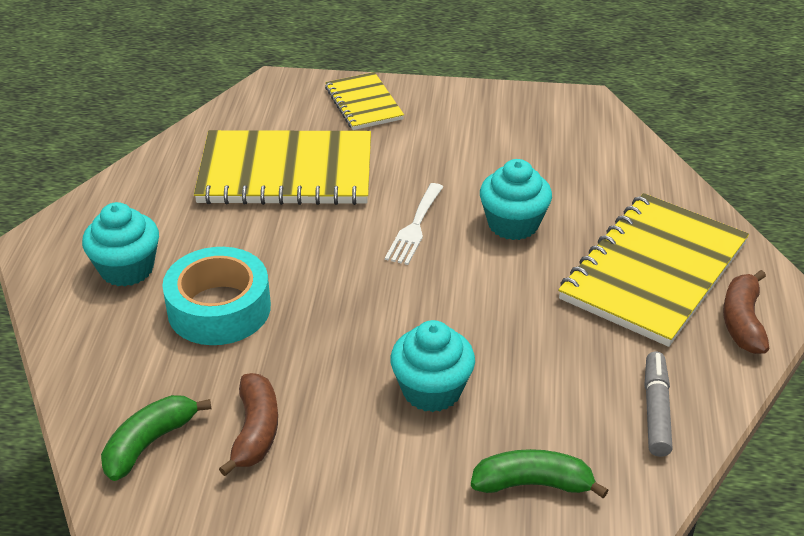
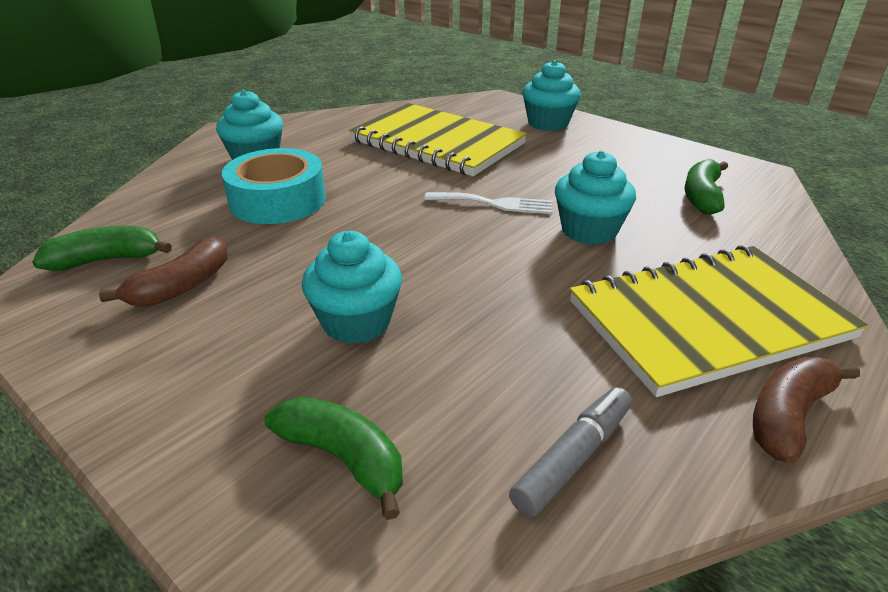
camera: 35 degrees right, 5 degrees down
(364, 103) = (548, 123): yellow notebook -> turquoise cupcake
(414, 227) = (494, 204): white fork -> white fork turned 135 degrees counterclockwise
(565, 149) = (702, 196): none -> green banana

